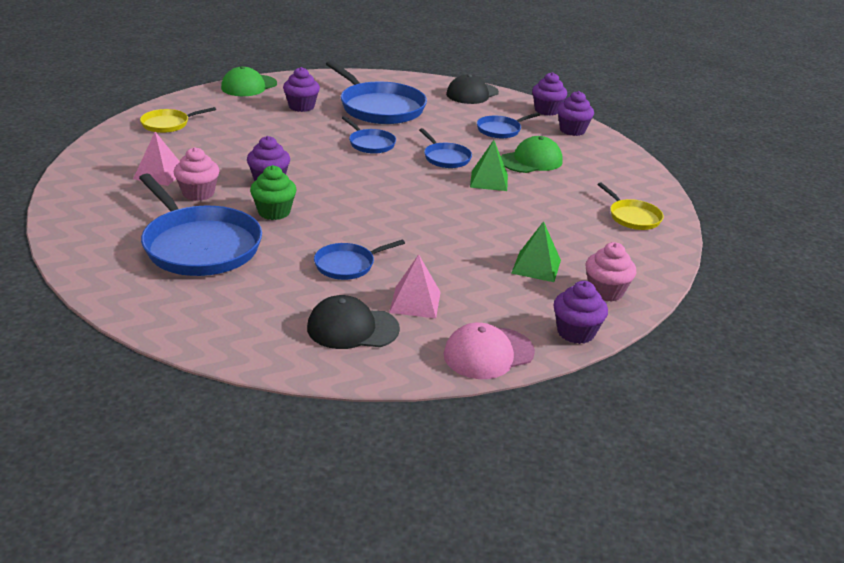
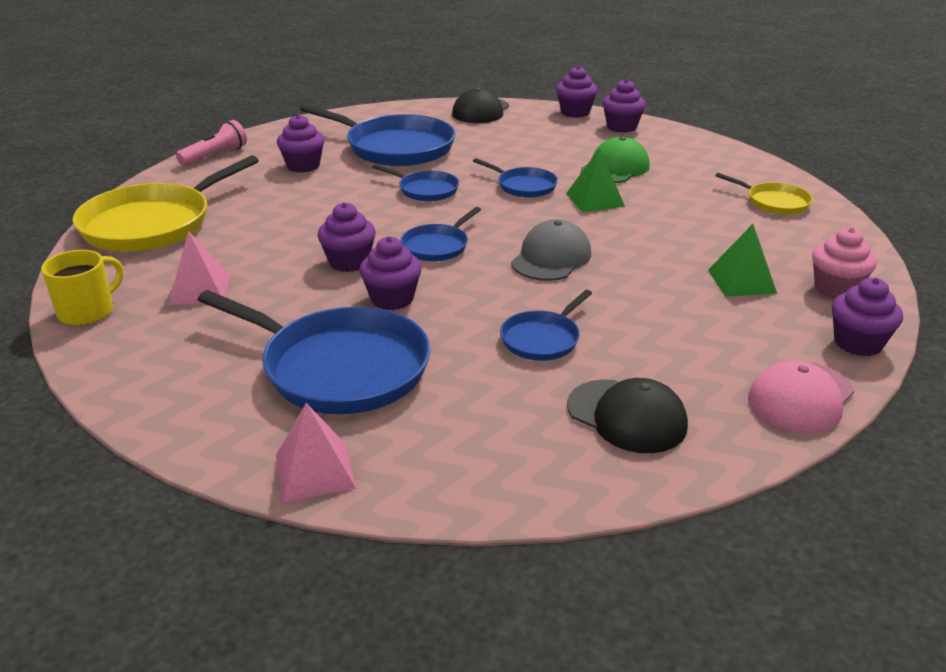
camera: 20 degrees left, 0 degrees up
(83, 171) = (88, 312): none -> yellow mug
(168, 124) = (152, 224): yellow pan -> yellow pan, size x1.98
(198, 193) = (274, 301): pink cupcake -> none
(249, 86) = (215, 155): green cap -> pink flashlight
(274, 212) = (392, 299): green cupcake -> purple cupcake
(352, 328) = (627, 416): black cap -> black cap turned 120 degrees counterclockwise
(411, 213) = (551, 258): none -> grey cap
(415, 302) = (662, 361): pink pyramid -> pink pyramid (314, 471)
(500, 130) = (550, 143): blue pan -> blue pan (437, 246)

